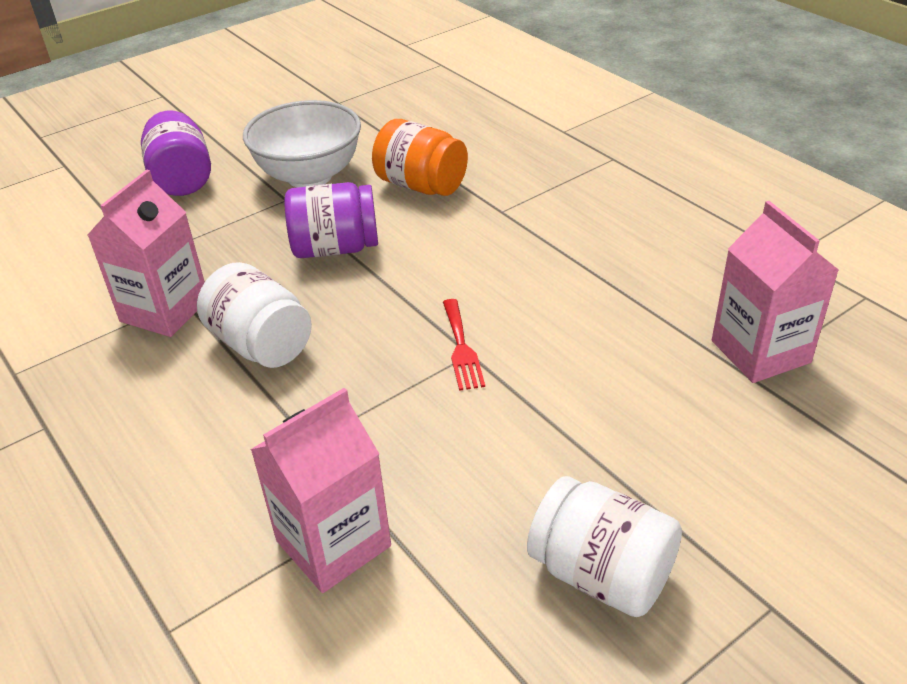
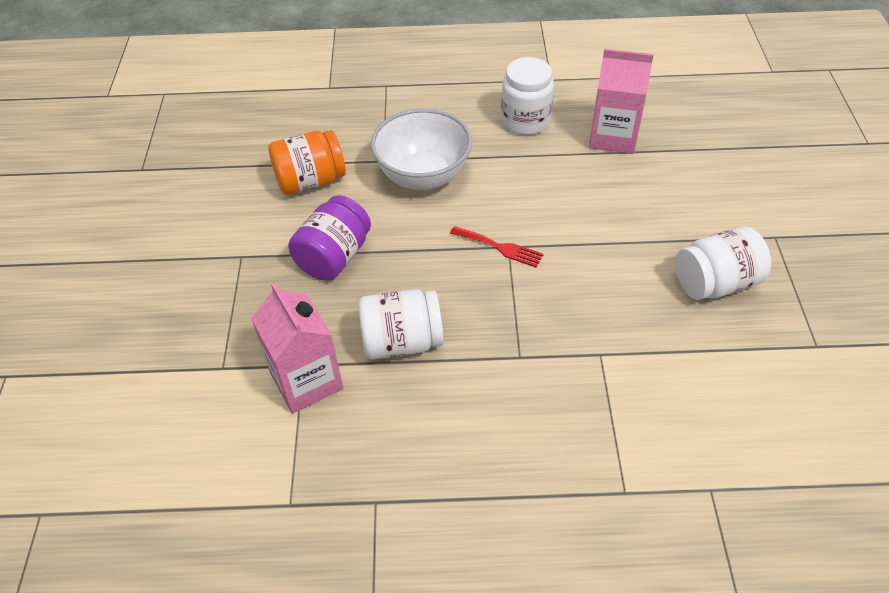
camera: 55 degrees left, 10 degrees up
(182, 179) = (134, 304): purple jar -> none
(309, 176) = (226, 230): white bowl -> white bowl (423, 176)
(333, 543) = (614, 383): pink carton -> none
(689, 271) = (525, 121): none -> white jar

